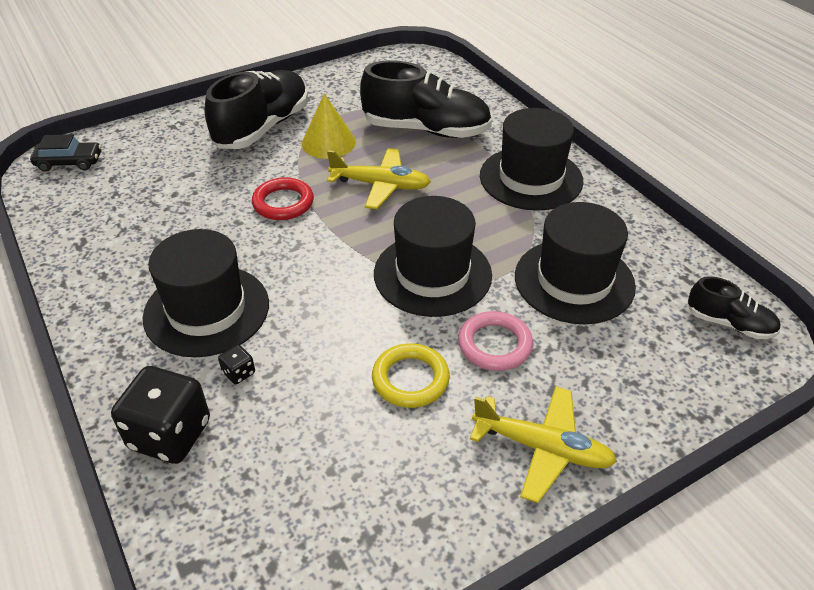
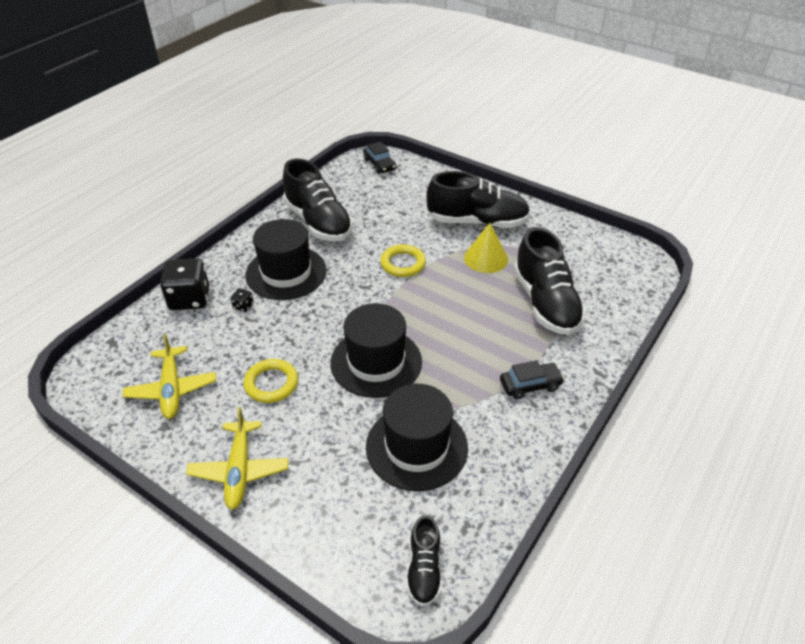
camera: 65 degrees right, 0 degrees up
(130, 250) = (318, 222): none -> black shoe
(283, 203) = (403, 264): red ring -> yellow ring
(381, 185) = (456, 302): yellow plane -> yellow plane (172, 389)
(494, 345) = (323, 417): pink ring -> none
(531, 178) = (530, 385): black hat -> black car

